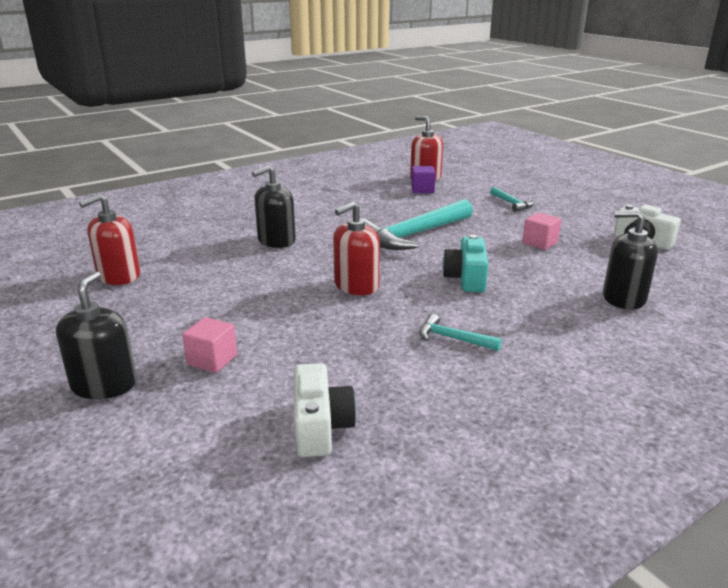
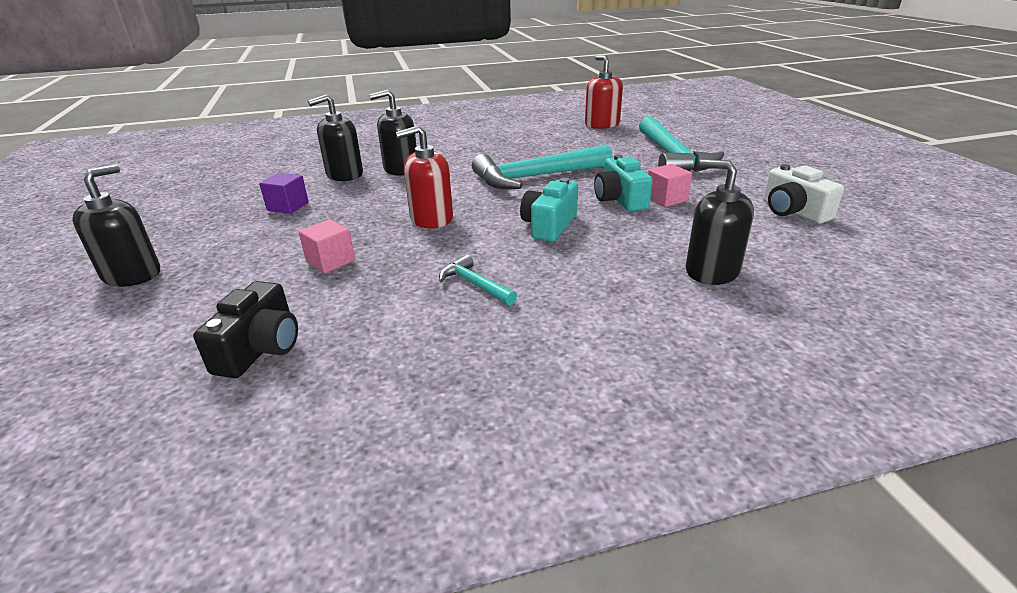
camera: 20 degrees right, 5 degrees up
(118, 276) = (241, 184): red soap dispenser -> none
(212, 360) = (236, 267): pink cube -> pink cube (330, 261)
(223, 253) = (344, 174): none -> black soap dispenser
(320, 427) = (260, 348): white camera -> black camera
(422, 190) = (588, 135): purple cube -> purple cube (288, 206)
(503, 247) = (620, 199): none -> turquoise camera
(512, 204) = (672, 156): turquoise hammer -> turquoise hammer, size x2.16

